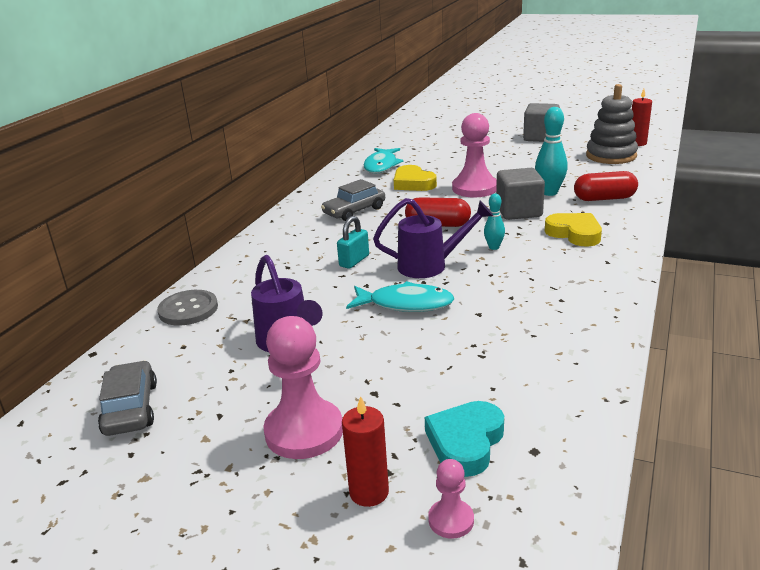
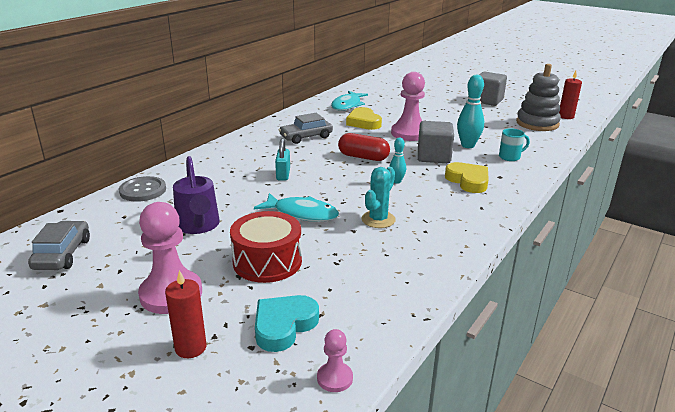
camera: 10 degrees right, 0 degrees up
(354, 261) = (283, 174): turquoise padlock -> turquoise padlock turned 45 degrees counterclockwise
(399, 369) = (267, 262): none -> red drum
(430, 266) = (338, 187): purple watering can -> none
(451, 520) = (237, 381): pink pawn -> pink pawn (335, 378)
(500, 296) = (378, 219): none -> turquoise cactus
(604, 198) = (510, 157): red capsule -> turquoise mug

